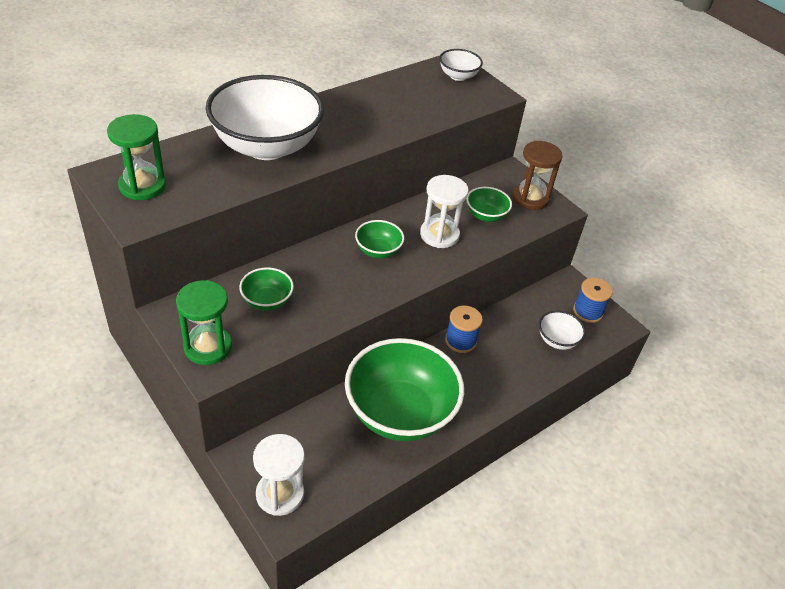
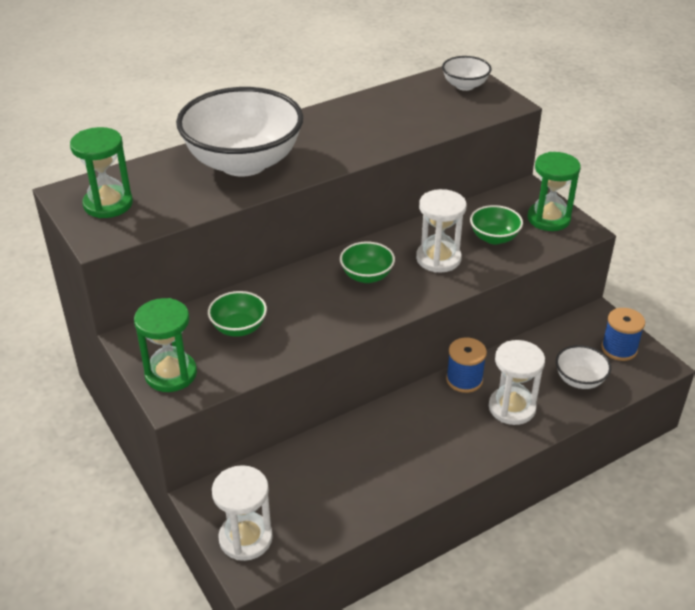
camera: 10 degrees right, 5 degrees down
(400, 413) = (388, 456): green bowl -> none
(502, 366) = (512, 408): none -> white hourglass
(530, 198) = (548, 219): brown hourglass -> green hourglass

